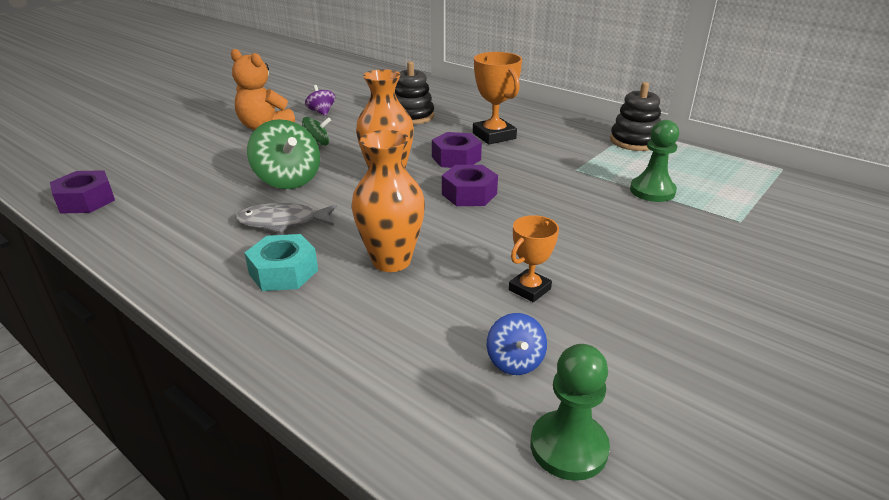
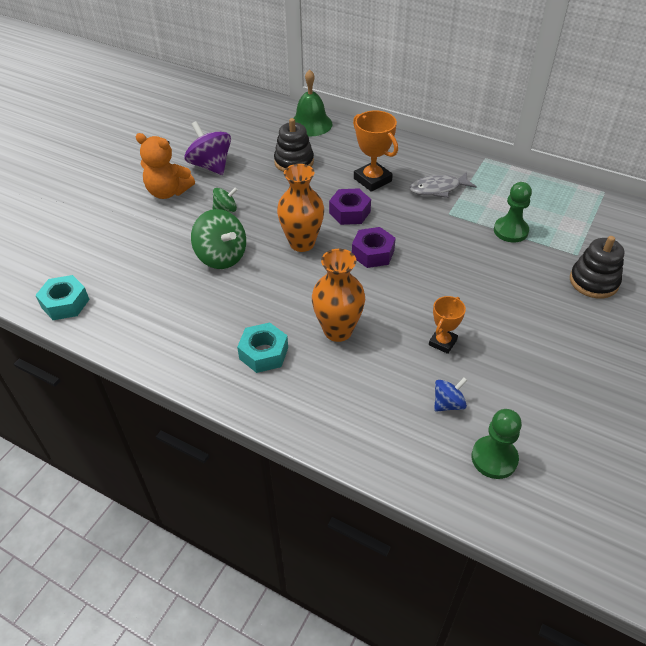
camera: 10 degrees left, 15 degrees up
(86, 200) = (65, 303): purple nut -> turquoise nut
(282, 222) = (239, 304): grey fish -> grey fish (438, 189)
(321, 112) = (211, 166): purple spinning top -> purple spinning top, size x1.81
(444, 92) = (311, 124): none -> green bell
(515, 361) = (448, 404): blue spinning top -> blue spinning top turned 105 degrees counterclockwise
(634, 141) = (488, 172): black stacking toy -> black stacking toy (593, 281)

